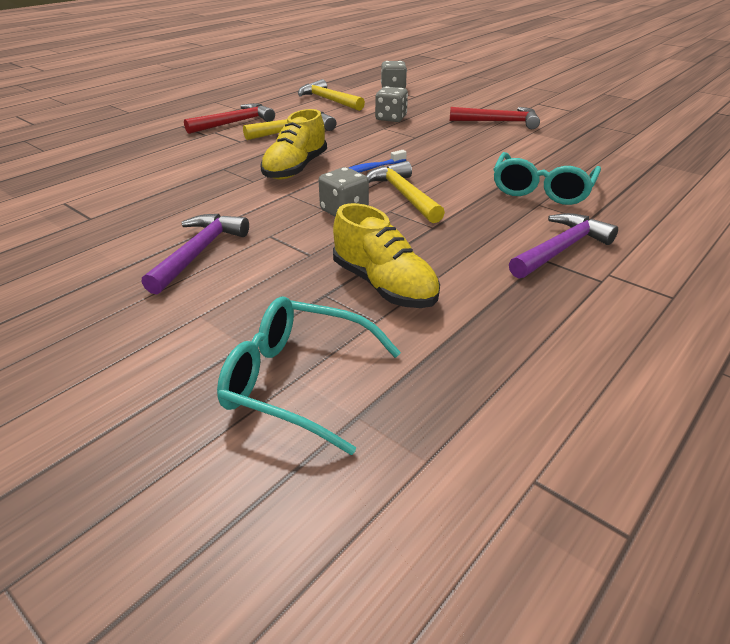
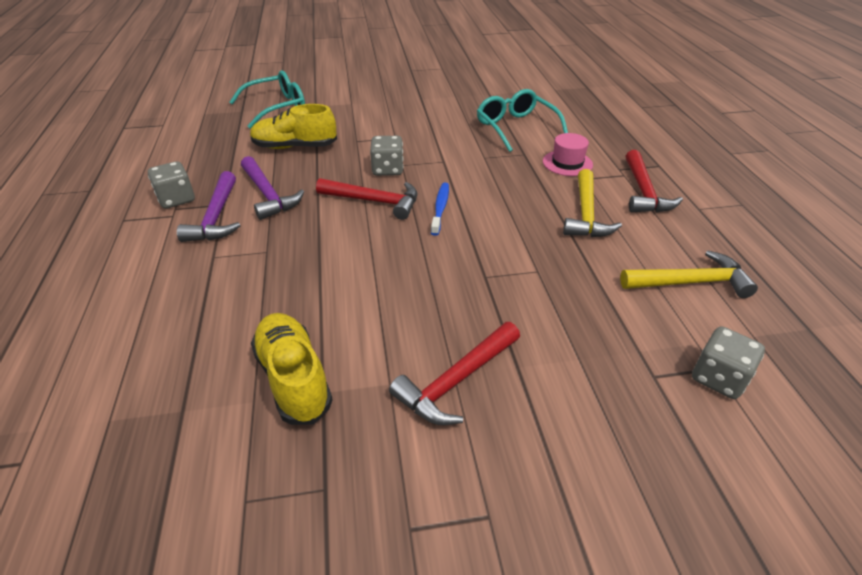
camera: 130 degrees right, 5 degrees up
(199, 253) = (407, 116): purple hammer -> purple hammer (268, 195)
(219, 150) = (567, 163): none -> pink hat
(295, 169) = (485, 179): yellow shoe -> yellow shoe (293, 378)
(391, 118) = (566, 293): grey dice -> grey dice (176, 199)
(403, 195) = (374, 201): yellow hammer -> red hammer
(542, 190) = (278, 270): turquoise glasses -> turquoise glasses (516, 128)

